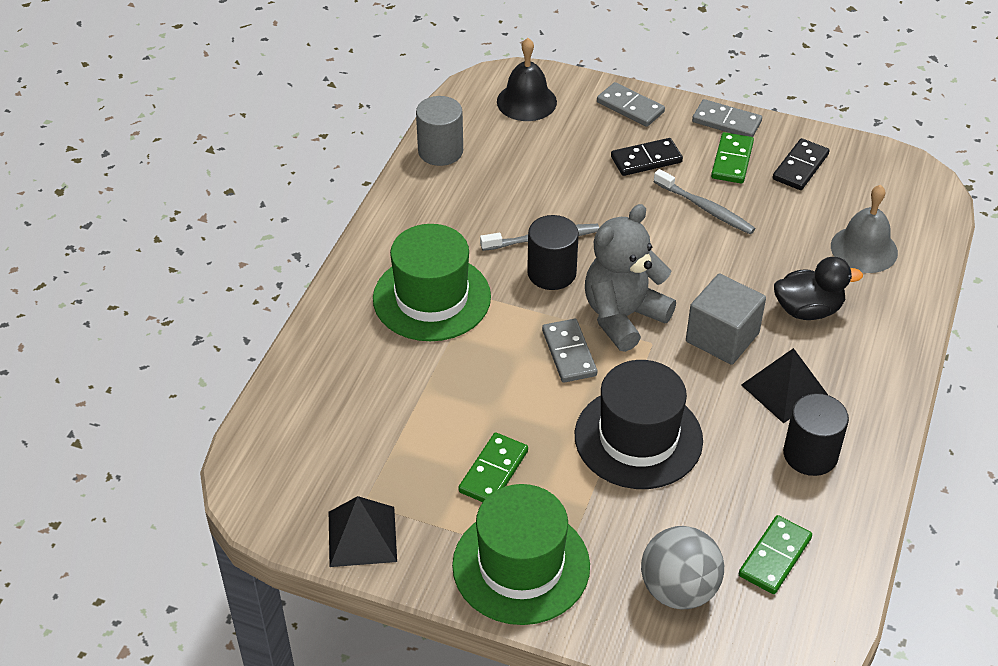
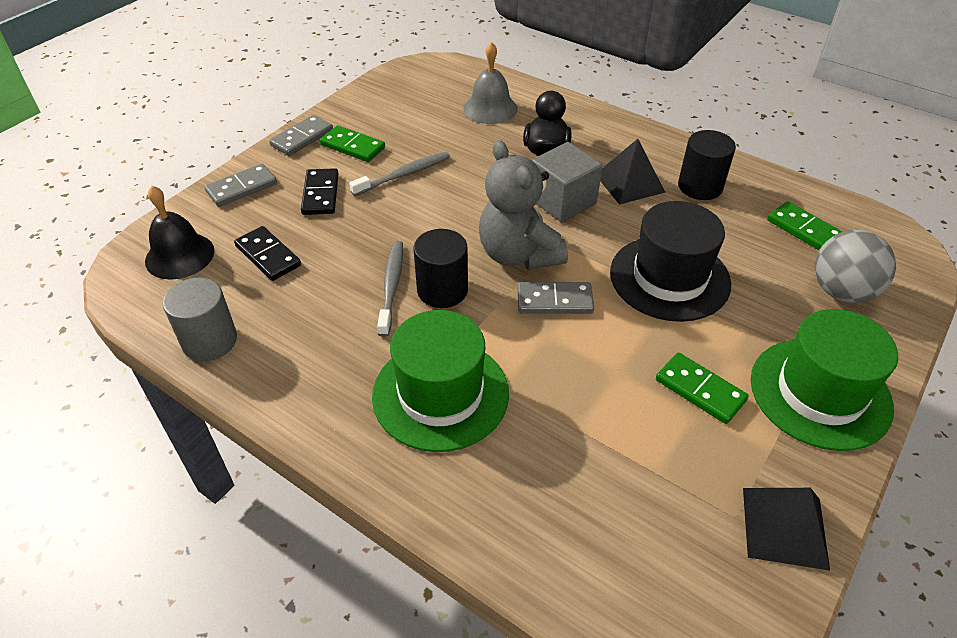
camera: 75 degrees left, 0 degrees up
(800, 167) = (382, 114): black domino -> black domino (268, 256)

